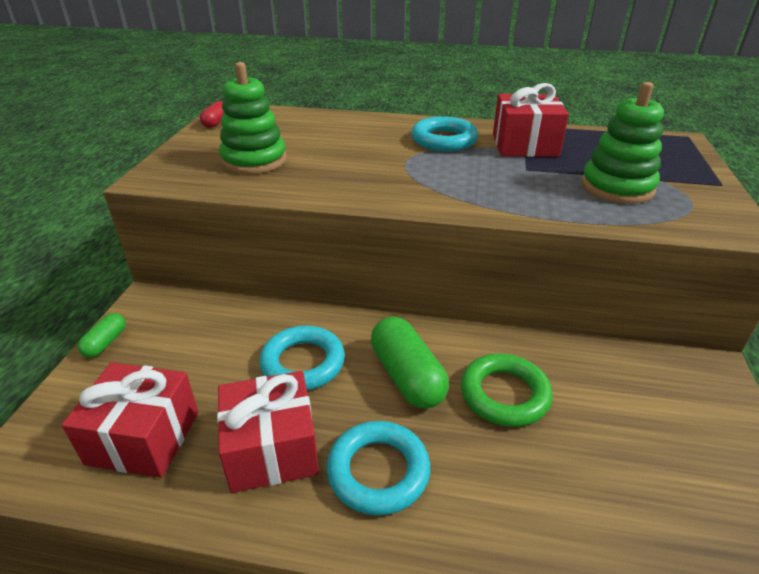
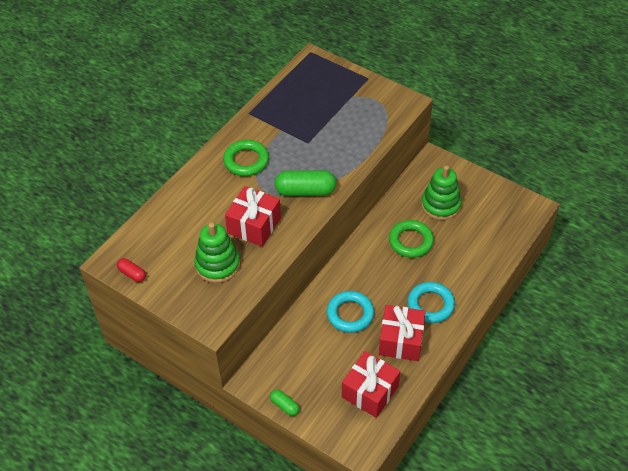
camera: 65 degrees left, 15 degrees up
(407, 376) = (381, 273): green capsule -> green capsule (305, 191)
(444, 140) = (246, 161): turquoise ring -> green ring
(524, 145) = (277, 127): red gift -> red gift (254, 225)
(617, 187) = (348, 118): green stacking toy -> green stacking toy (440, 205)

